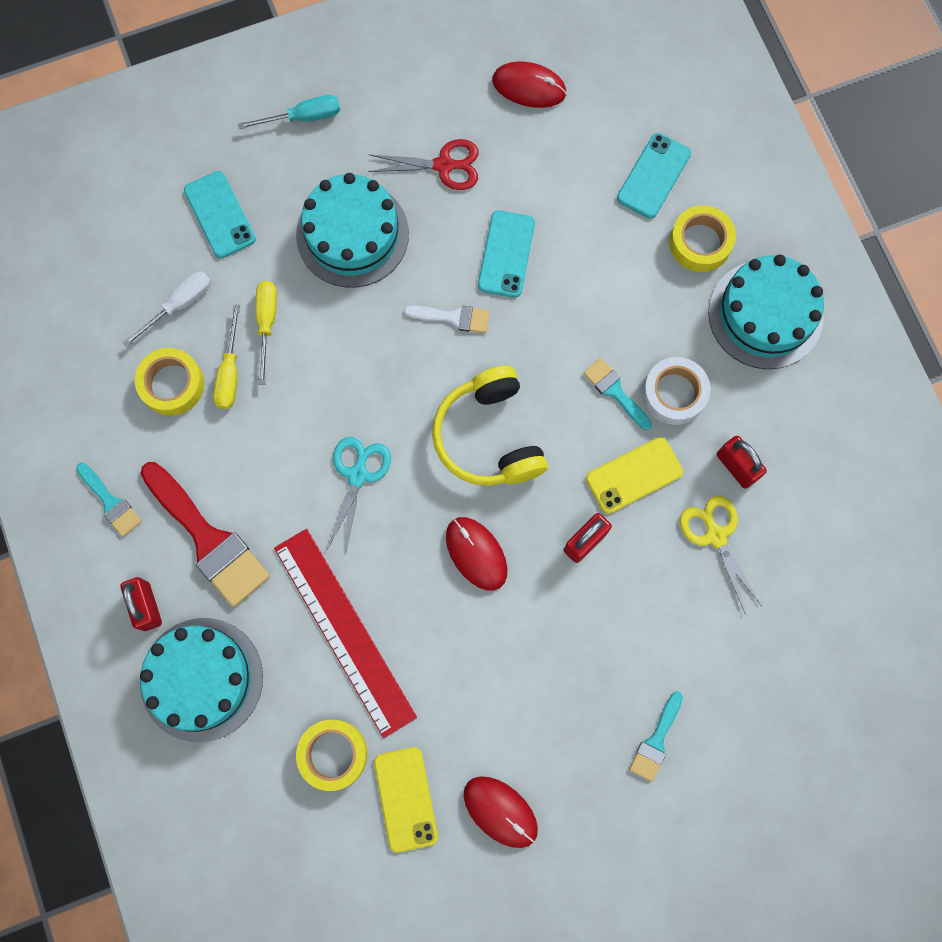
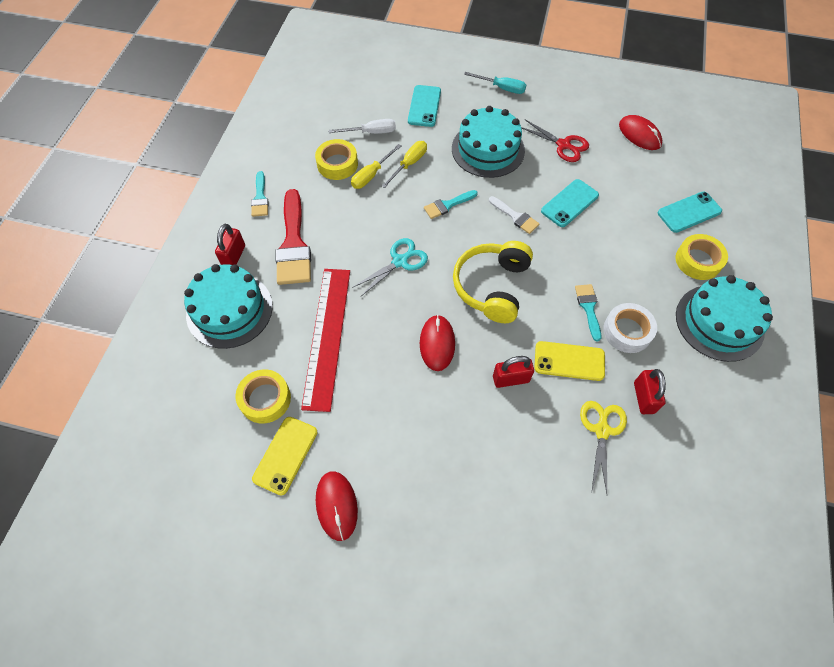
camera: 35 degrees right, 15 degrees down
(656, 741) = (472, 534): turquoise brush -> turquoise brush (447, 205)

